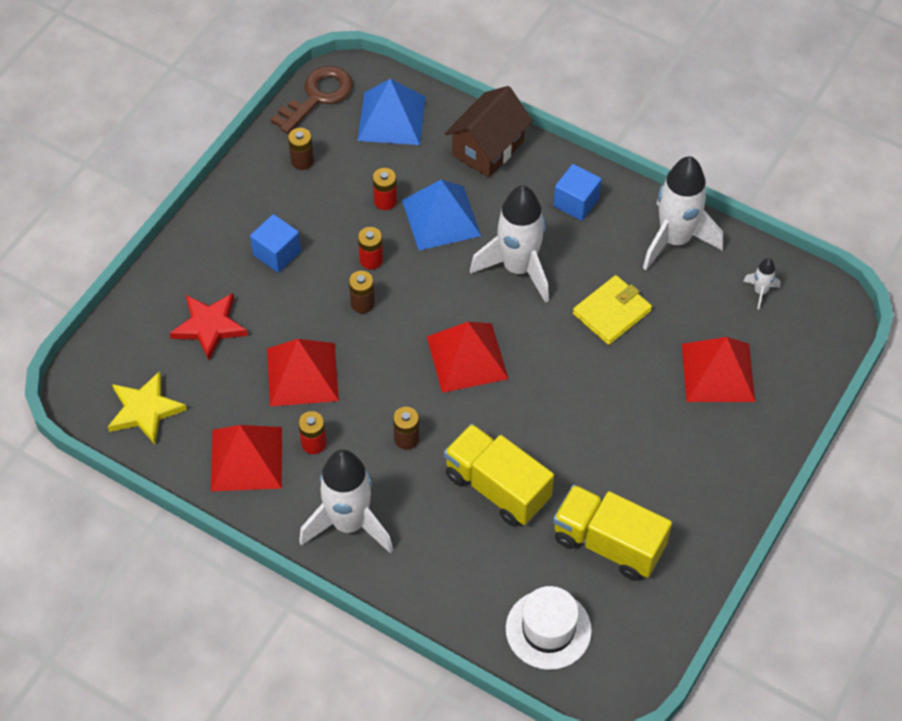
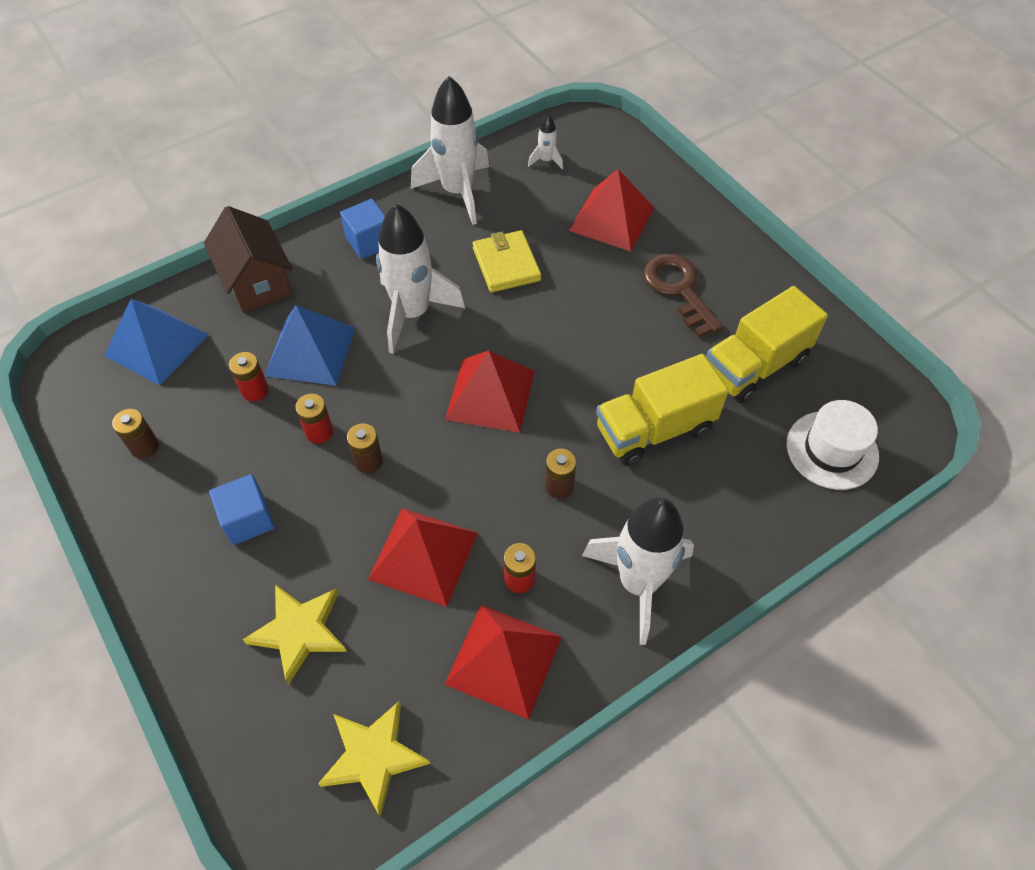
camera: 65 degrees left, 0 degrees up
(209, 326) = (299, 631): red star -> yellow star
(317, 96) = (72, 399): brown key -> brown key (678, 289)

